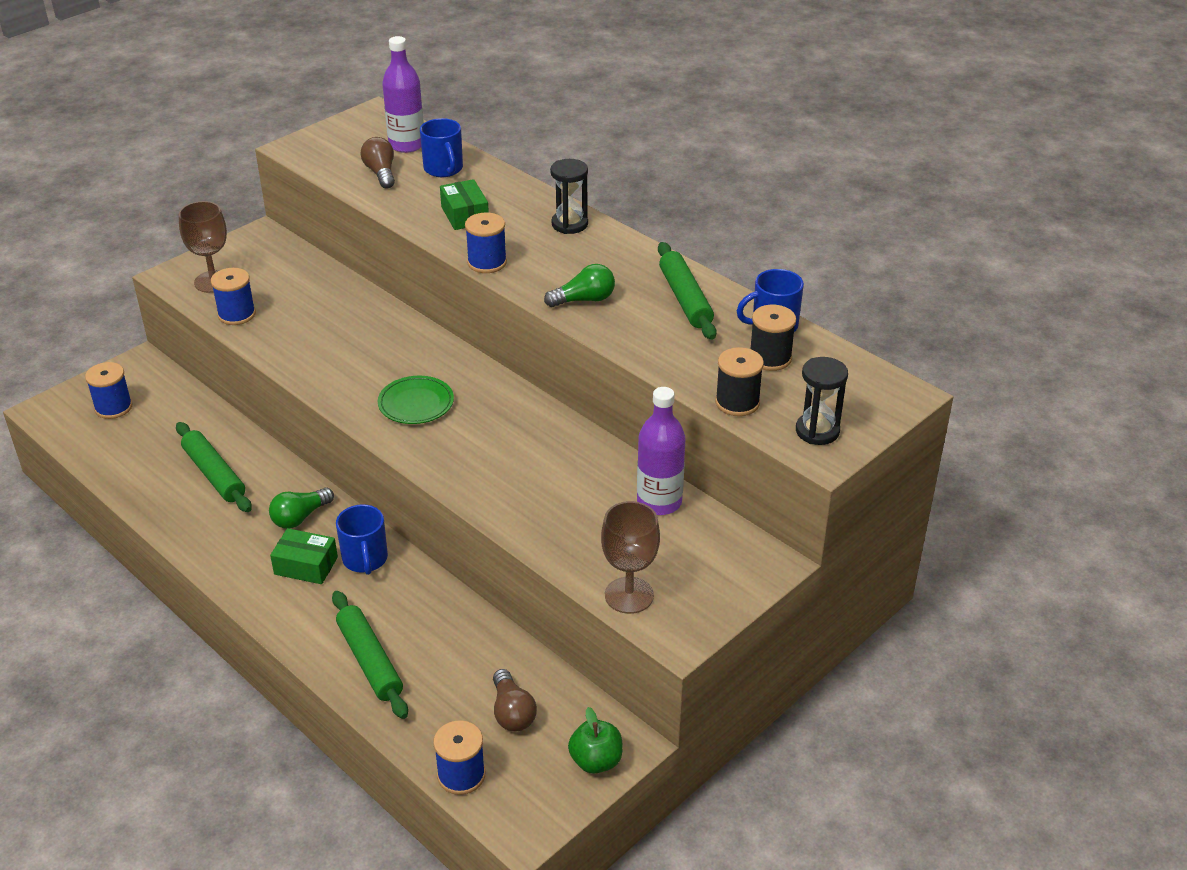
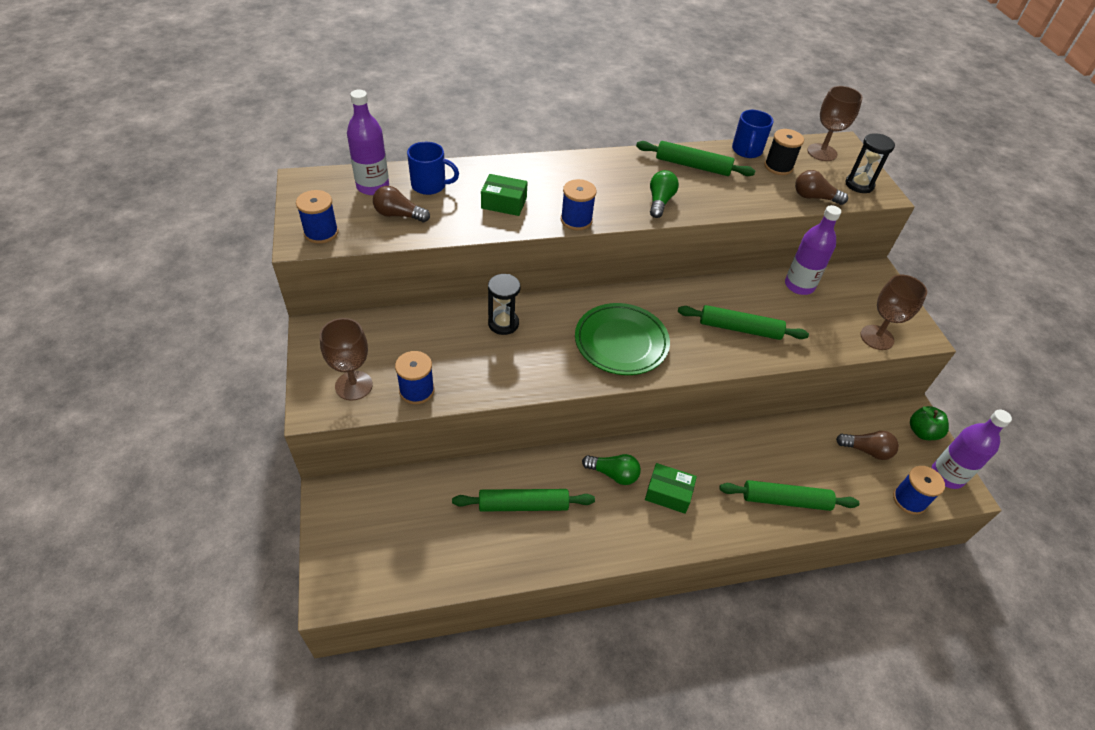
camera: 60 degrees left, 10 degrees up
(113, 407) = (375, 539): blue spool -> blue spool (321, 232)
(300, 517) = (613, 474): green light bulb -> green light bulb turned 60 degrees counterclockwise
(306, 565) = (668, 493): green box -> green box turned 60 degrees clockwise
(365, 559) = (683, 458): blue mug -> none
(416, 404) = (621, 342): green plate -> green plate, size x1.56
(525, 478) = (740, 328): none -> green rolling pin
(537, 805) = (947, 475): none -> purple bottle
(569, 224) = (564, 167): black hourglass -> black hourglass (503, 323)
(737, 402) = (814, 197): black spool -> brown light bulb
(854, 382) = (822, 152): none -> brown goblet

